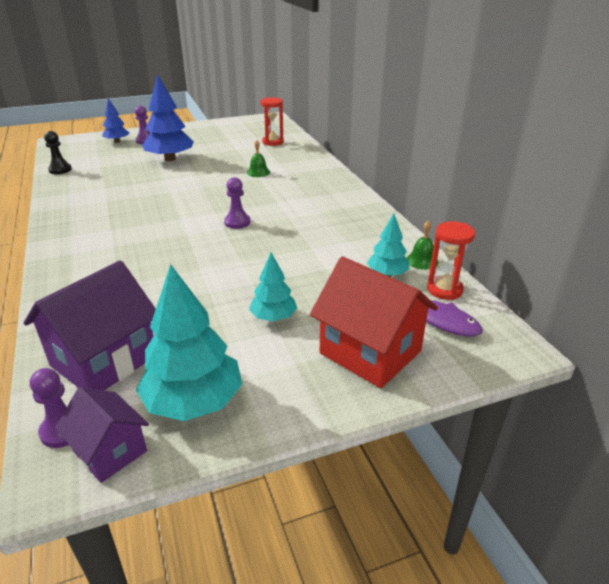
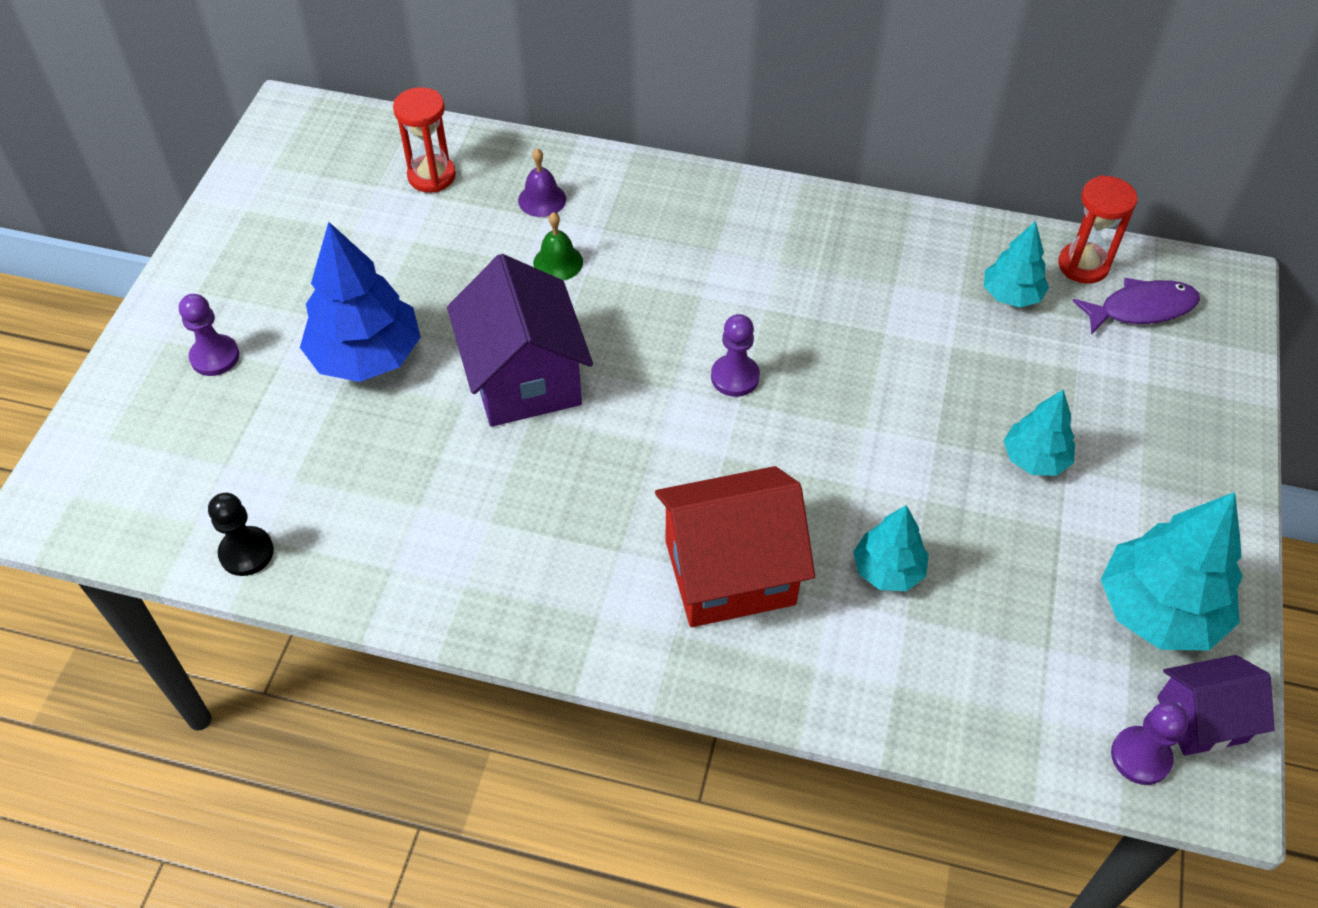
camera: 55 degrees left, 20 degrees up
(104, 360) = (1021, 675): purple house -> purple house (524, 378)
(117, 141) = (165, 405): blue tree -> none
(150, 295) = (888, 570): none -> turquoise tree
(288, 160) = (542, 199): none -> purple bell
(370, 352) = (1162, 406): red house -> red house (729, 572)
(422, 261) = (1003, 243): green bell -> none

